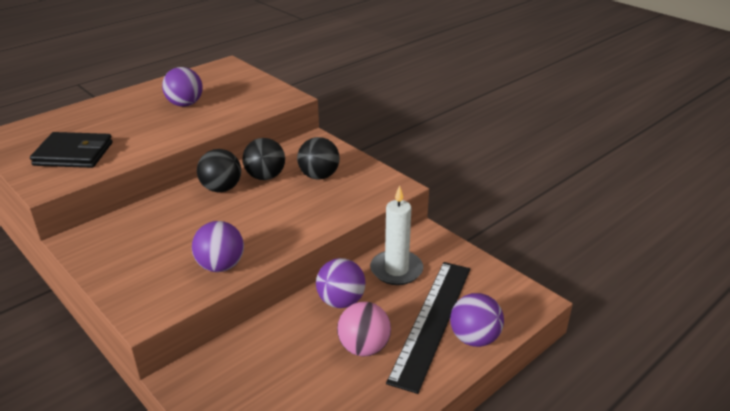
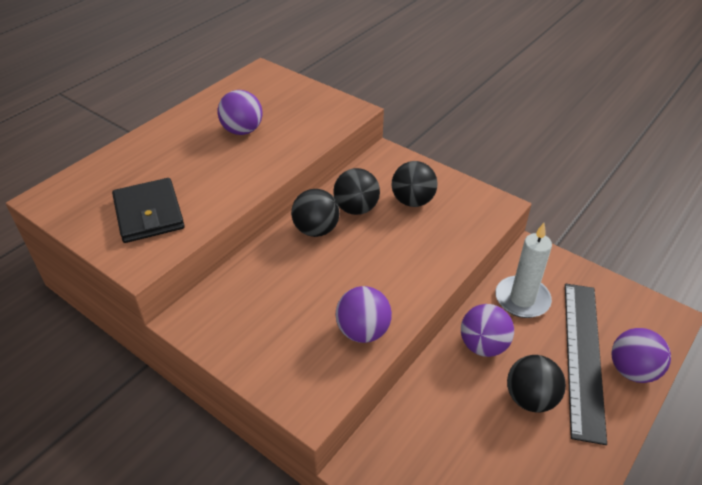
camera: 10 degrees left, 10 degrees up
(74, 154) = (149, 213): black wallet -> black wallet turned 75 degrees clockwise
(364, 347) = (530, 398): pink ball -> black ball

